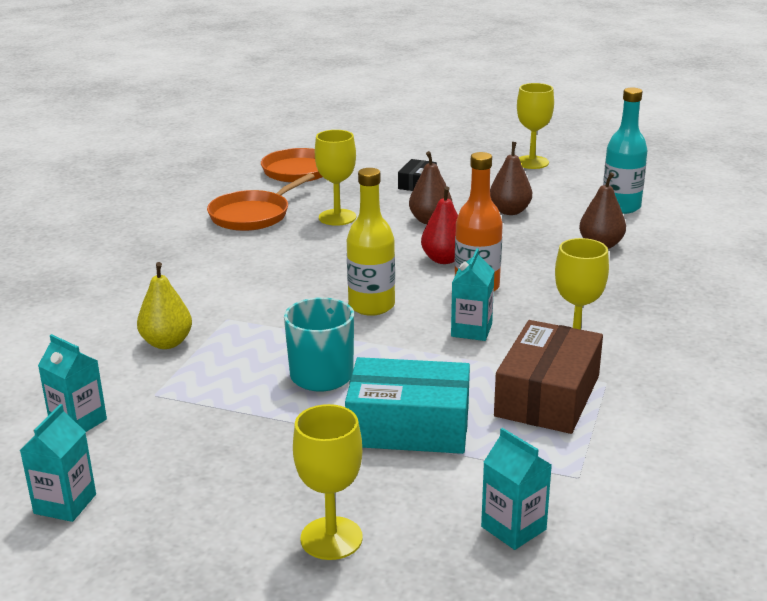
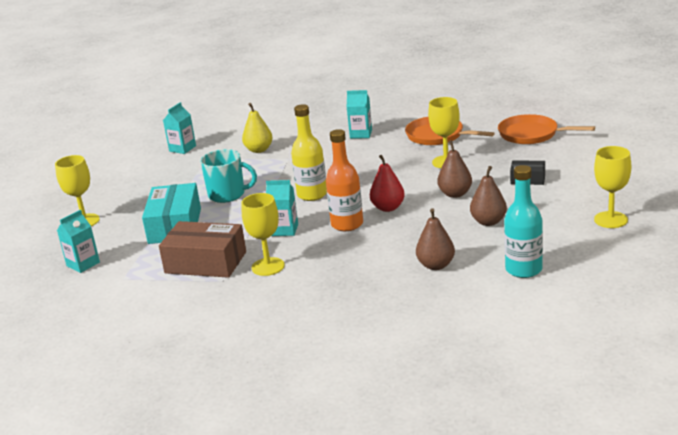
camera: 85 degrees right, 0 degrees up
(65, 504) = (119, 162): turquoise carton -> turquoise carton (361, 134)

